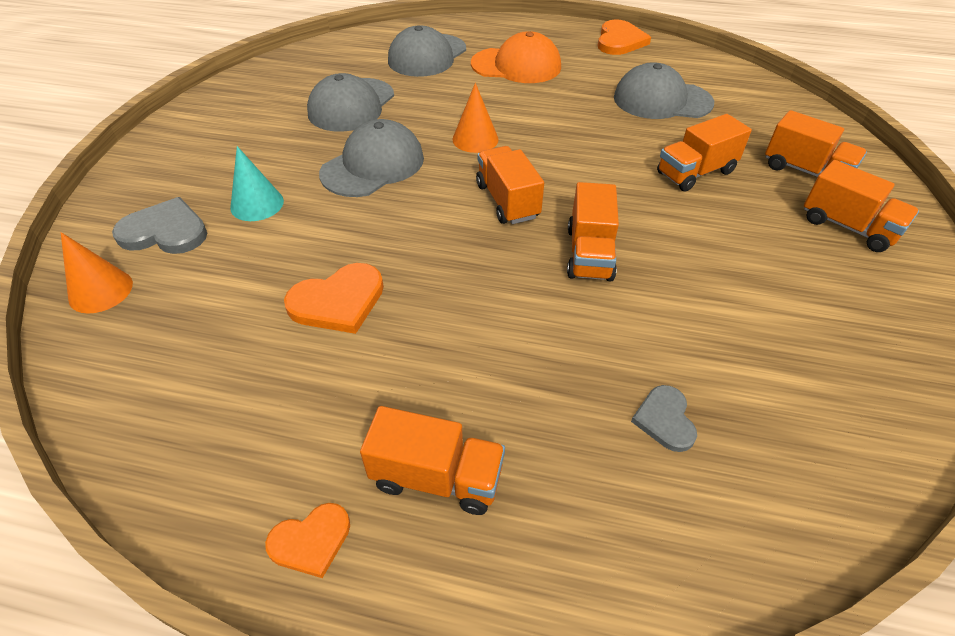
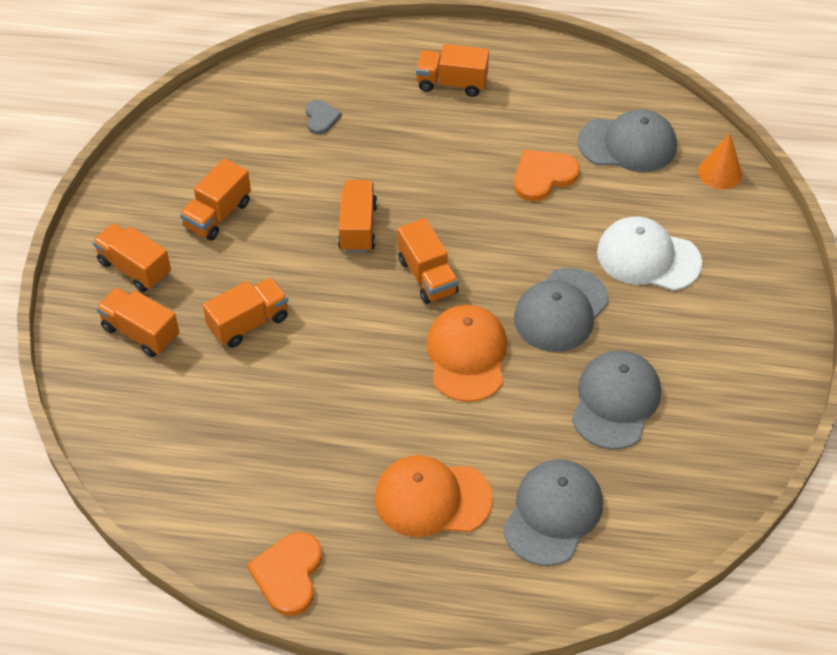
camera: 175 degrees right, 5 degrees up
(165, 231) = (708, 225): grey heart -> none
(257, 204) = (648, 257): turquoise cone -> white cap
(311, 541) = (510, 55): orange heart -> none
(475, 139) = (467, 355): orange cone -> orange cap
(662, 100) = (257, 437): grey cap -> grey cap (628, 144)
(774, 279) = (218, 215): none -> orange truck

